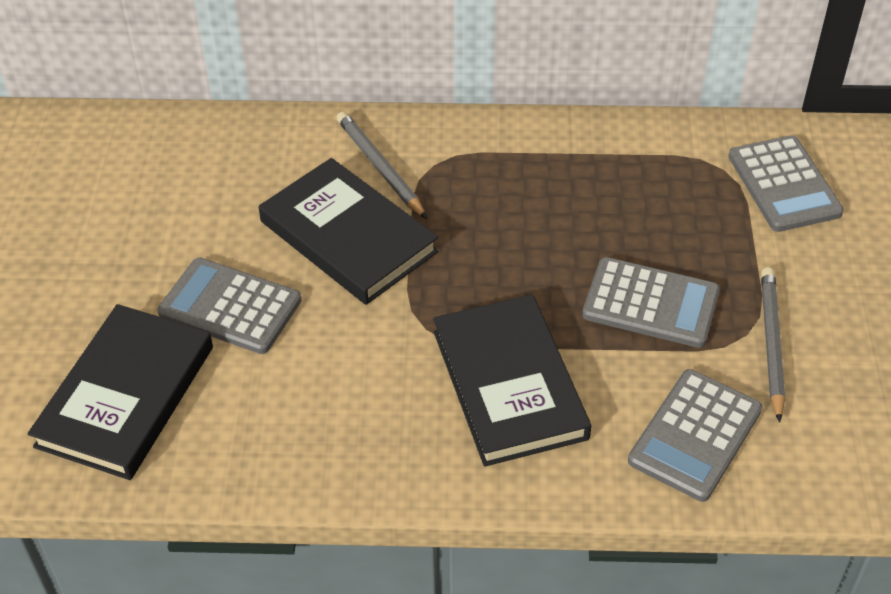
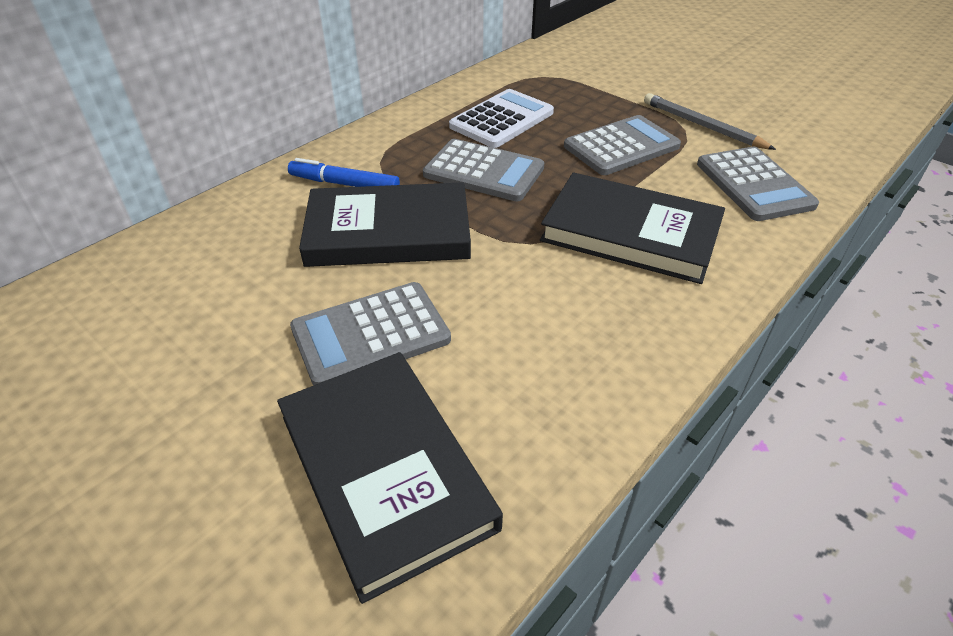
camera: 50 degrees left, 5 degrees down
(380, 167) = (344, 184): grey pencil -> blue marker
(597, 193) = (502, 120): none -> white calculator
(784, 184) = (581, 66): grey calculator -> grey calculator (483, 171)

